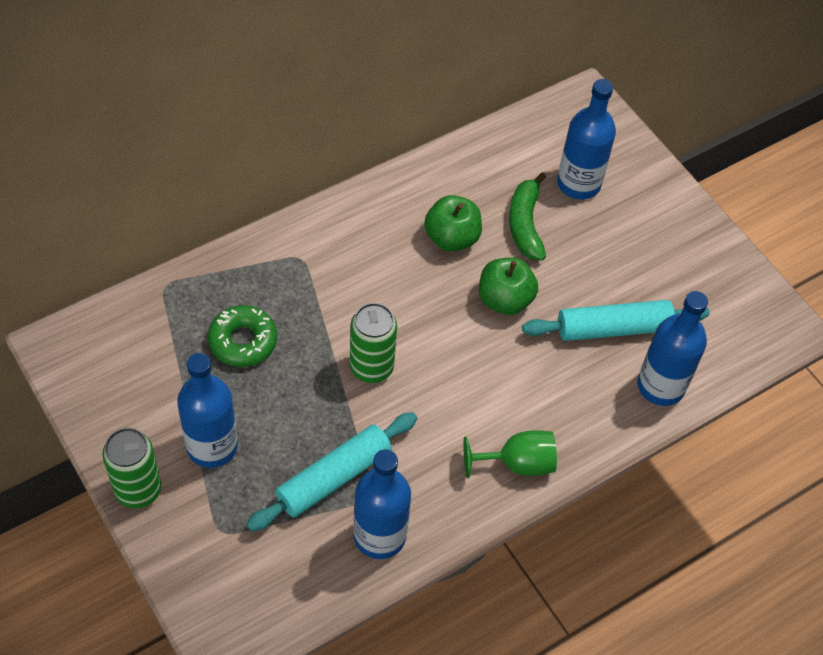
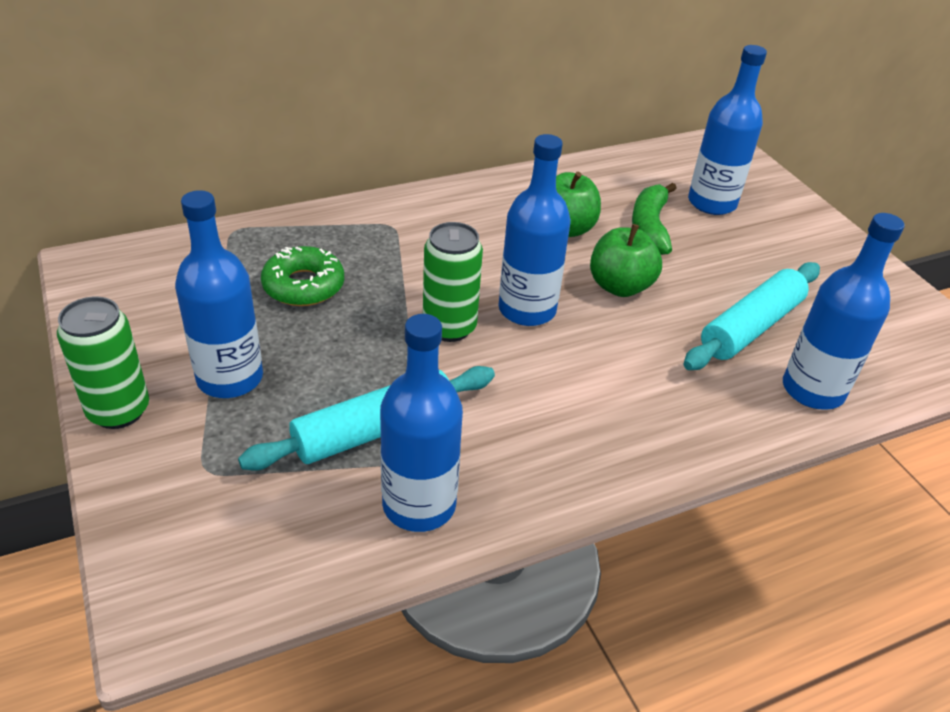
camera: 10 degrees right, 15 degrees down
(431, 338) = (527, 310): none -> blue bottle
(517, 463) = (620, 447): green goblet -> none
(613, 328) = (750, 327): turquoise rolling pin -> turquoise rolling pin turned 45 degrees counterclockwise

